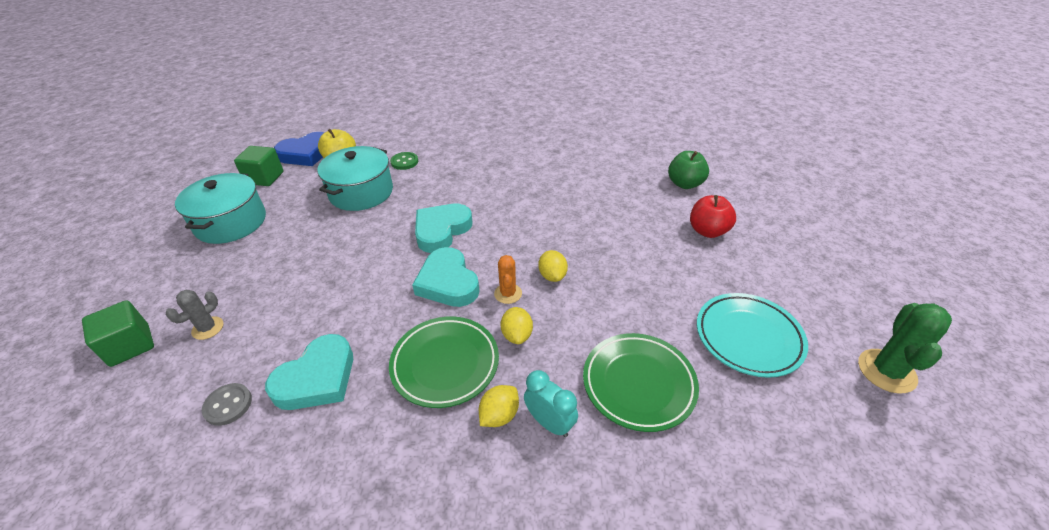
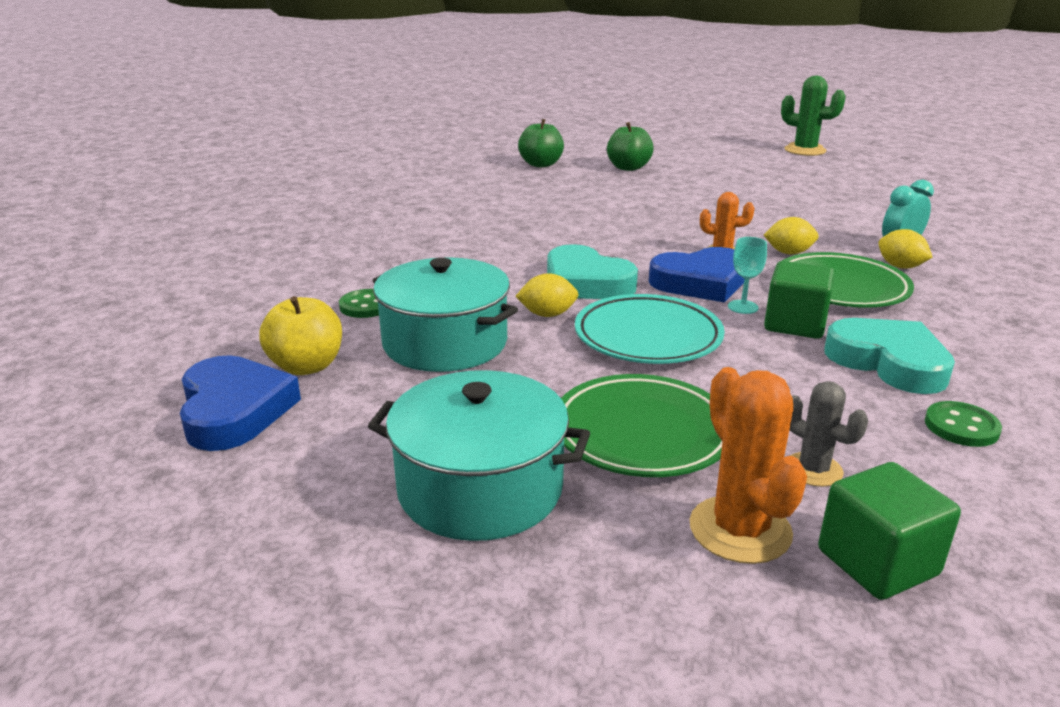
camera: 80 degrees left, 15 degrees down
(172, 299) = (740, 530): none -> orange cactus
(228, 405) = (961, 426): grey button -> green button
(265, 178) = (306, 460): green cube -> green cube (795, 324)
(407, 304) = (743, 307): none -> turquoise goblet
(448, 282) = (700, 282): turquoise heart -> blue heart
(552, 276) = (692, 231): yellow lemon -> yellow lemon (547, 314)
(638, 384) = (841, 214): green plate -> green plate (641, 433)
(707, 231) = (628, 168): red apple -> green apple
(748, 337) = (777, 176): turquoise plate -> turquoise plate (648, 337)

